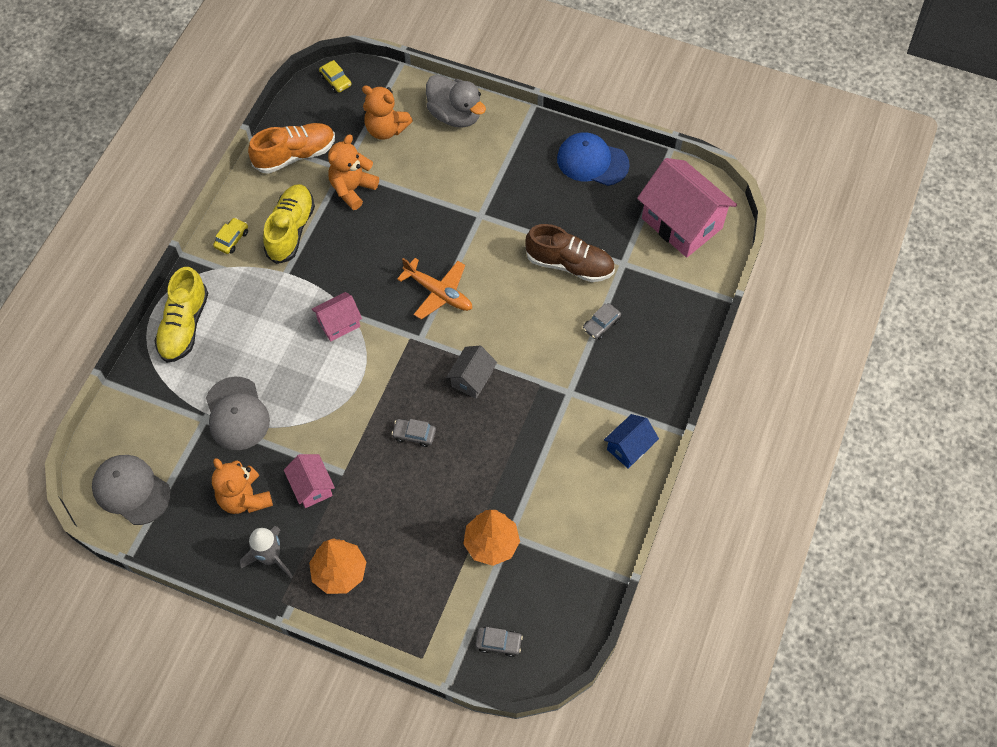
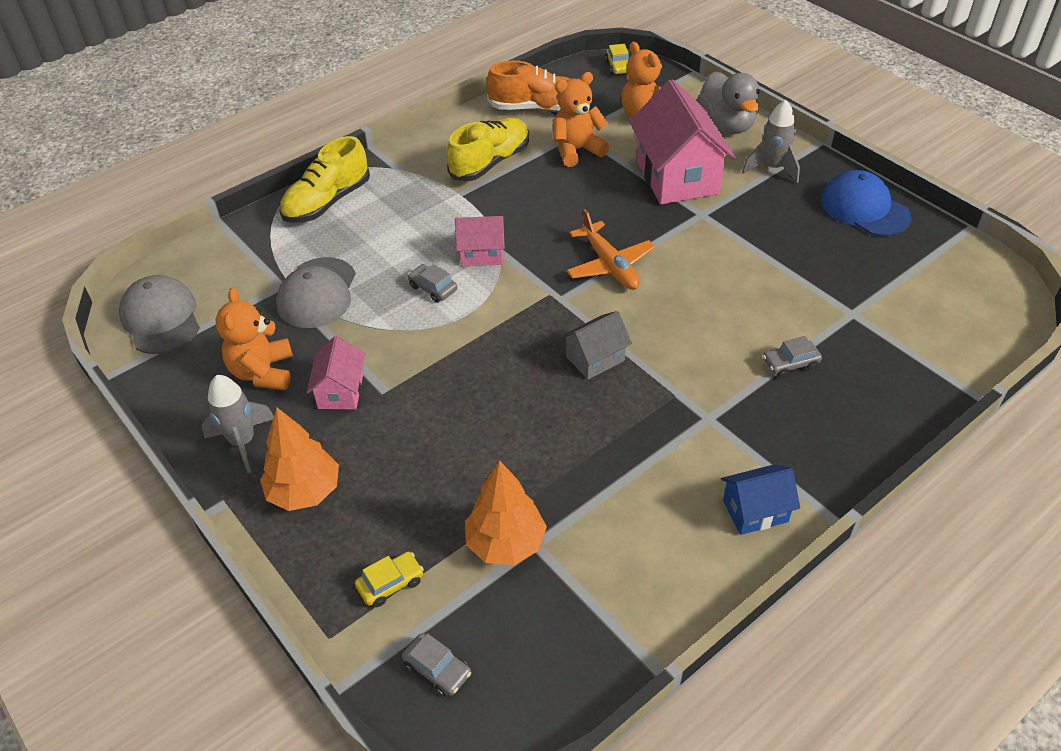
camera: 30 degrees right, 15 degrees down
(232, 239) = (427, 151): yellow car -> yellow car (390, 583)
(414, 434) = (491, 387): grey car -> grey car (433, 288)
(510, 147) = (772, 168): none -> grey rocket
(569, 264) = (782, 292): brown shoe -> none
(681, 223) = (951, 300): pink house -> pink house (677, 177)

